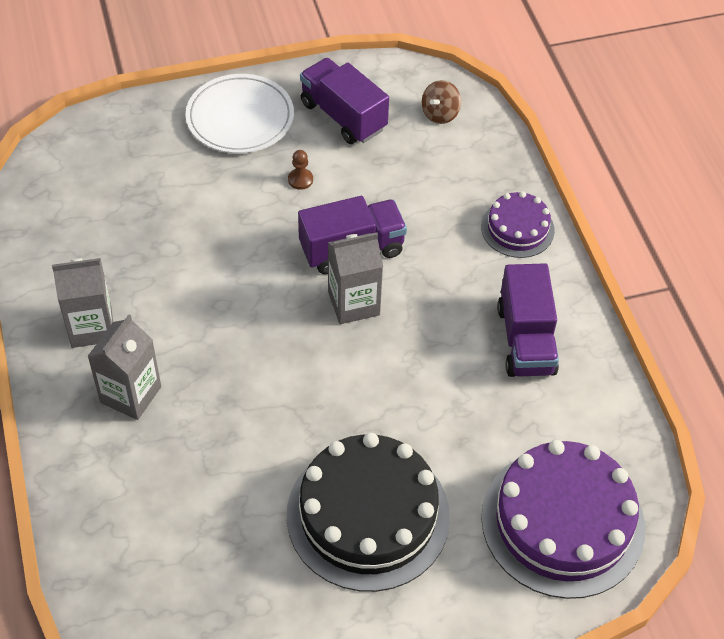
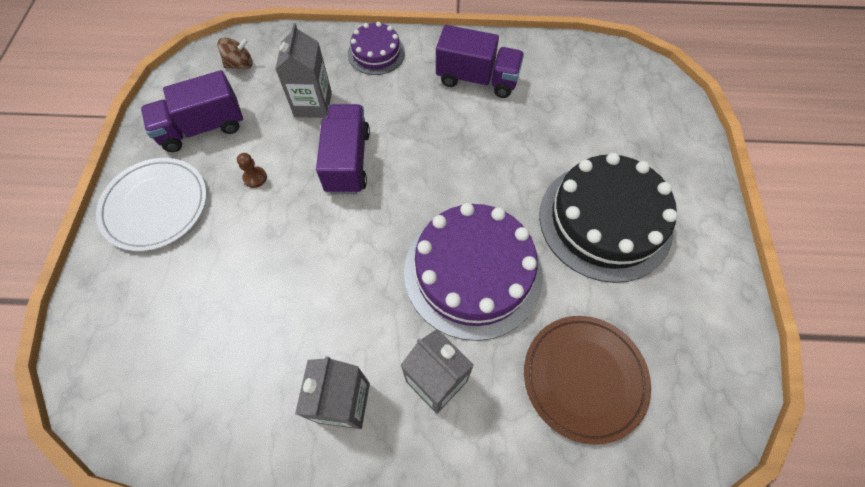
camera: 70 degrees left, 10 degrees up
(169, 523) = (584, 378): none -> brown plate
(353, 303) = (402, 175): grey carton -> grey carton (313, 104)
(440, 114) = (240, 64): brown spinning top -> brown spinning top turned 75 degrees counterclockwise
(562, 522) = (632, 105): purple cake -> purple cake (473, 272)

